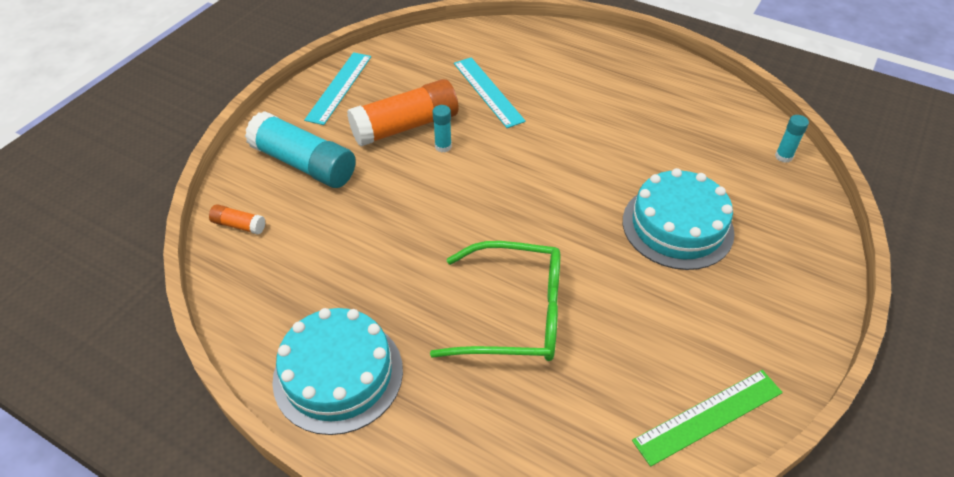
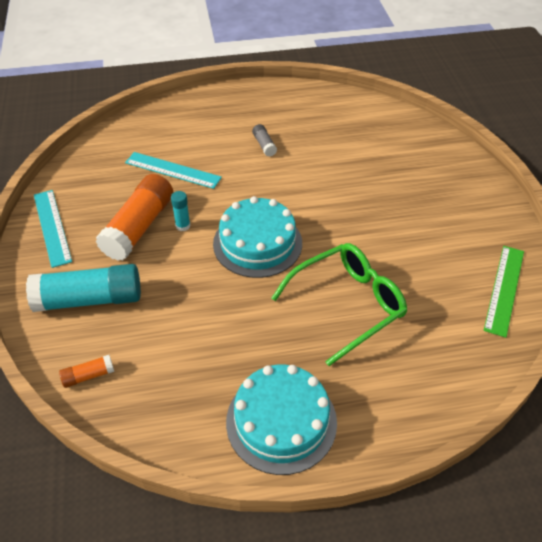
camera: 40 degrees left, 0 degrees up
(601, 113) = (264, 145): none -> grey glue stick
(677, 226) = (381, 191): turquoise cake -> turquoise cake (257, 243)
(783, 156) = (394, 116): turquoise glue stick -> none

